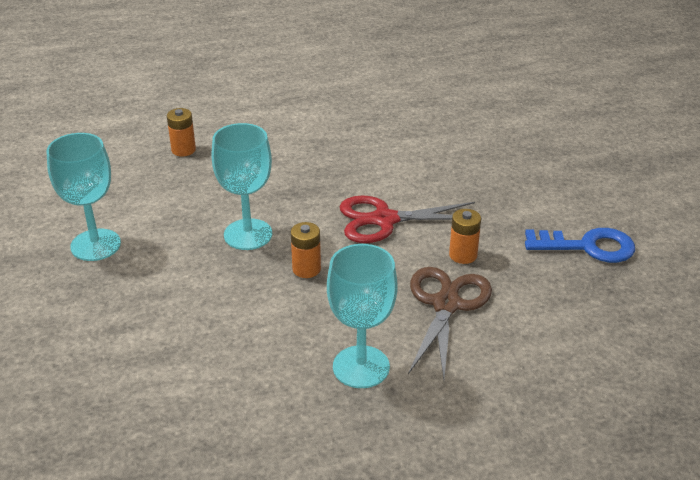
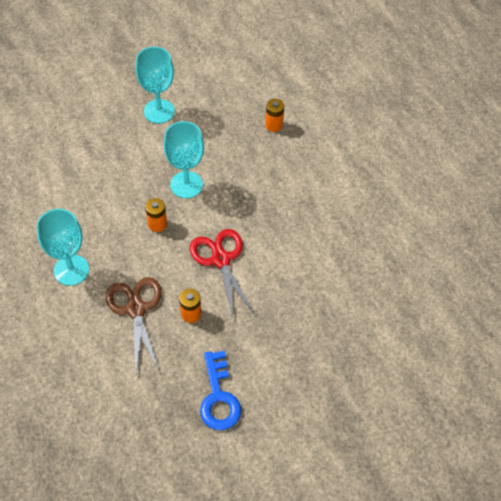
camera: 75 degrees right, 20 degrees up
(446, 304) = (136, 309): brown scissors -> brown scissors turned 105 degrees counterclockwise

